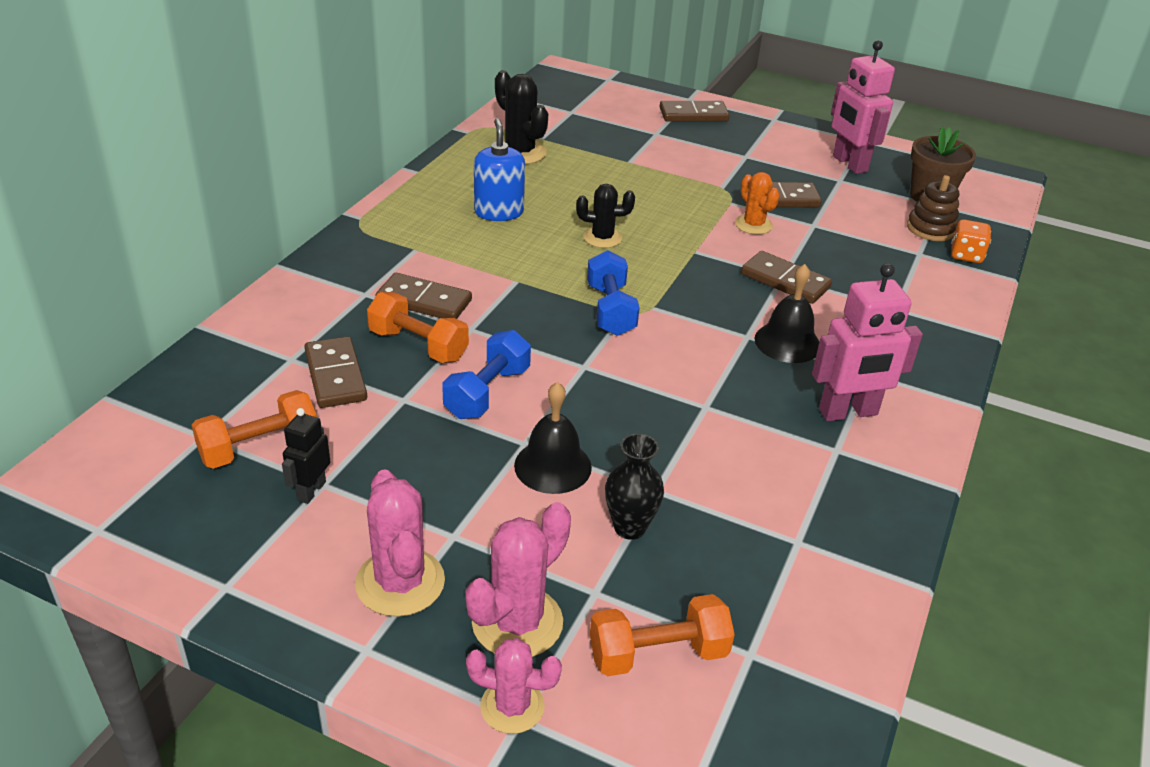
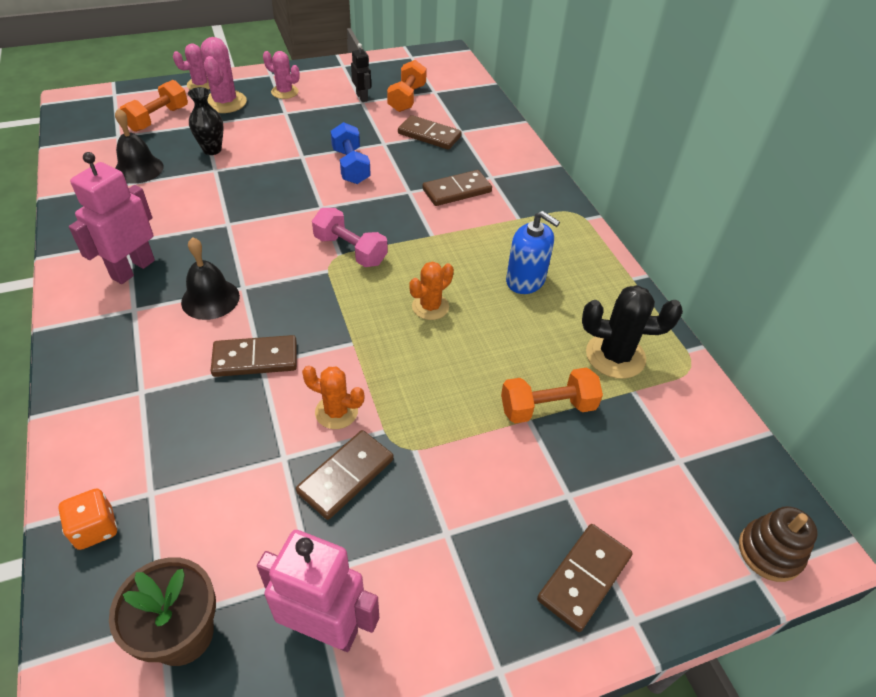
camera: 135 degrees right, 10 degrees up
(400, 582) = (284, 92): pink cactus -> pink cactus, size x0.65
(418, 345) = (418, 168): orange dumbbell -> orange dumbbell (547, 407)
(553, 466) = (276, 154): black bell -> black bell (138, 169)
(602, 238) = (430, 307): black cactus -> orange cactus
(610, 310) = (350, 250): blue dumbbell -> pink dumbbell
(931, 229) = (154, 552): brown stacking toy -> brown stacking toy (769, 552)

